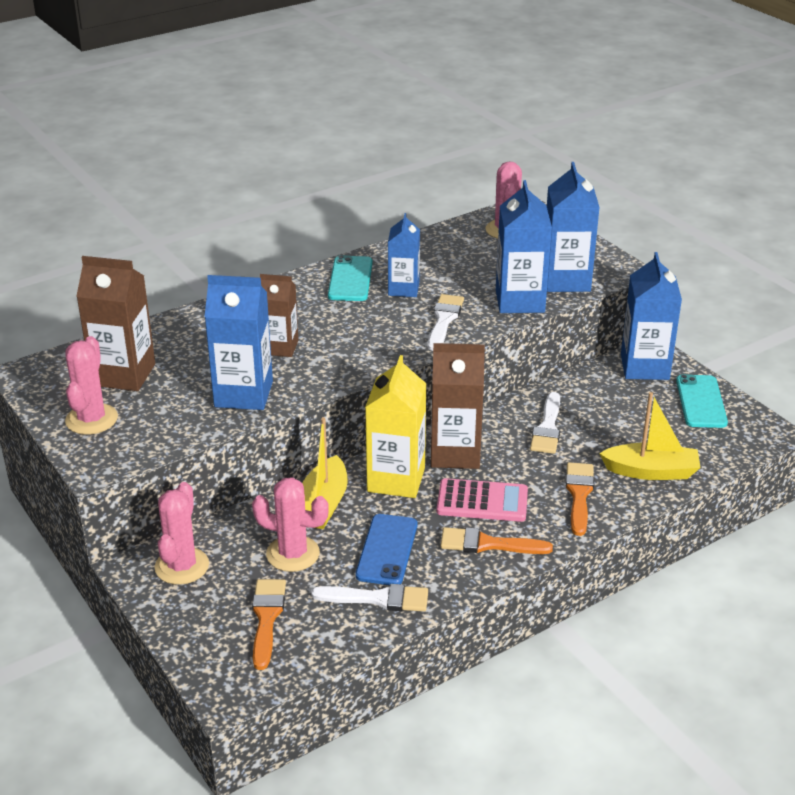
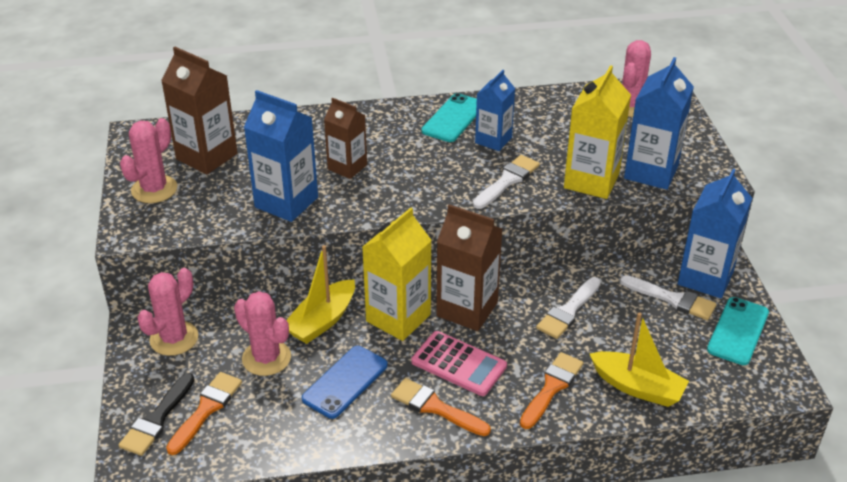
camera: 25 degrees right, 5 degrees up
(222, 643) = (157, 419): none -> black brush
(378, 599) = (306, 425): white brush -> white brush (672, 299)
(520, 301) = (591, 181): blue carton -> yellow carton

